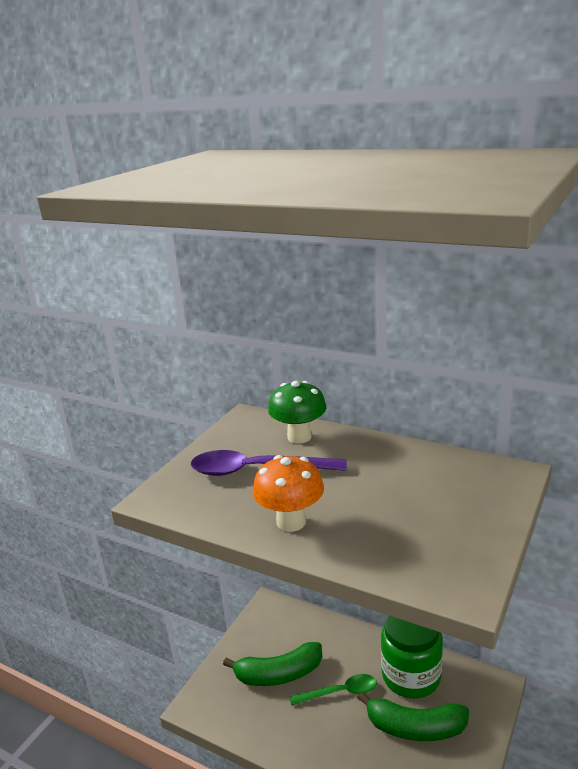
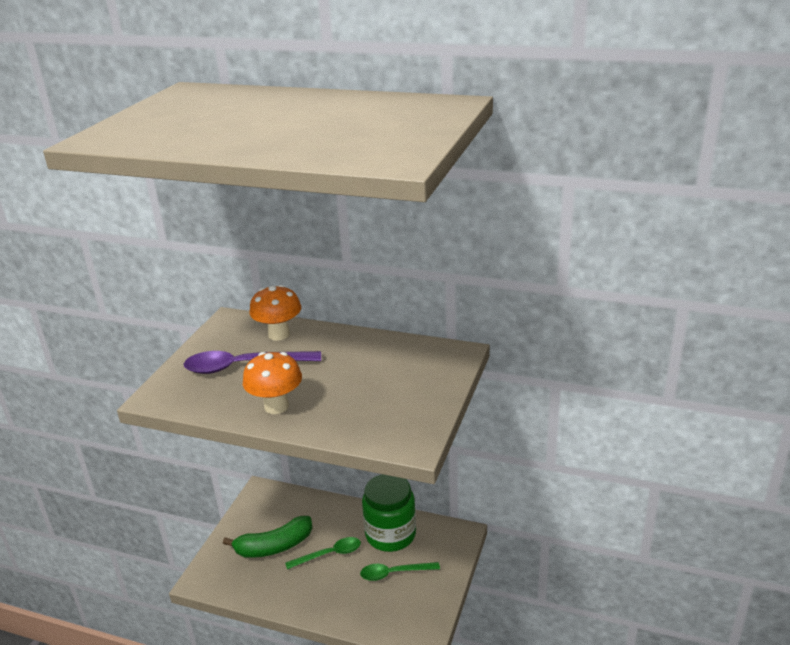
camera: 10 degrees left, 5 degrees up
(299, 437) = (279, 334): green mushroom -> orange mushroom
(415, 727) = (394, 573): green banana -> green spoon

